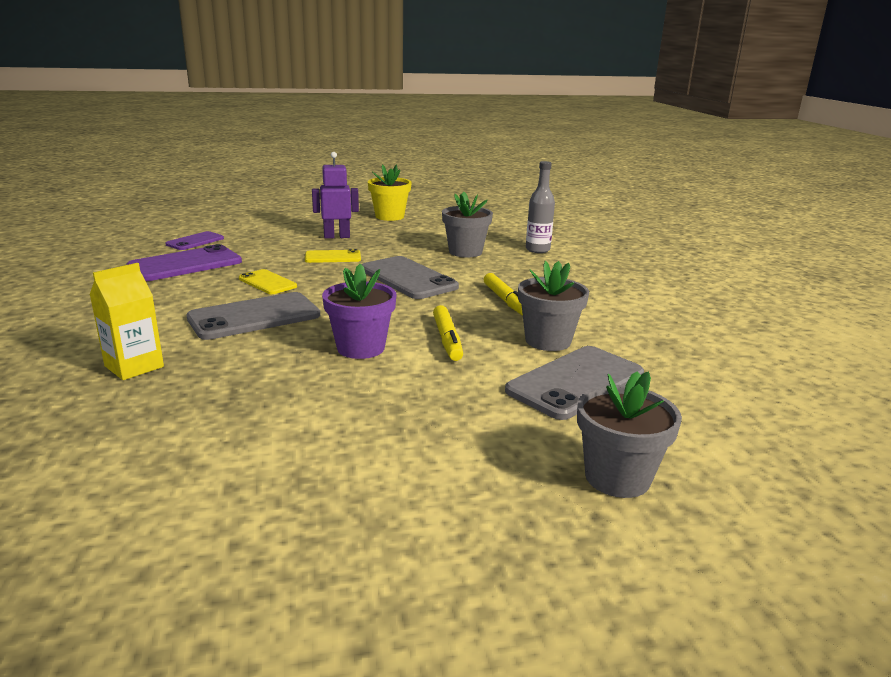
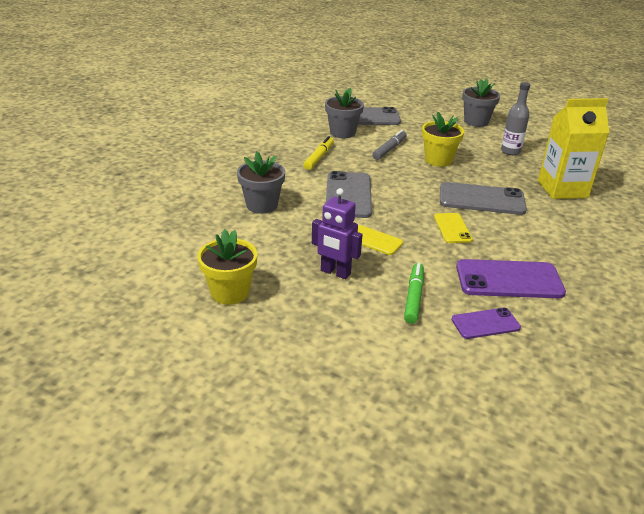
camera: 140 degrees left, 10 degrees up
(134, 366) = (562, 189): yellow carton -> yellow carton, size x1.59
(262, 240) = (413, 297): none -> green marker
(360, 348) = (438, 160): purple flower pot -> yellow flower pot
(447, 339) = (389, 149): yellow marker -> grey marker
(537, 250) = (205, 186): grey bottle -> grey bottle (510, 151)
(617, 477) = (405, 97): grey flower pot -> grey flower pot (476, 122)

